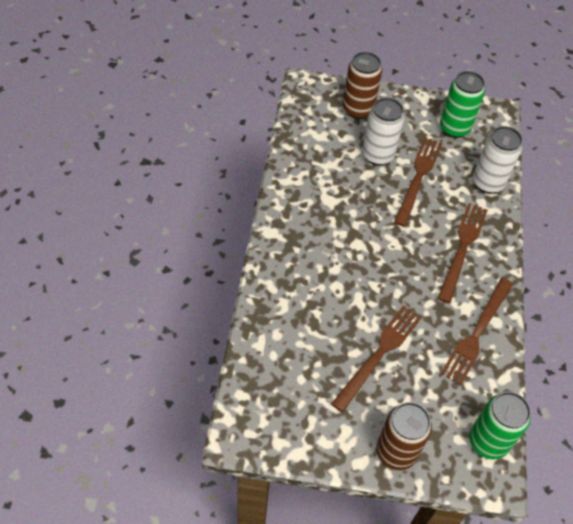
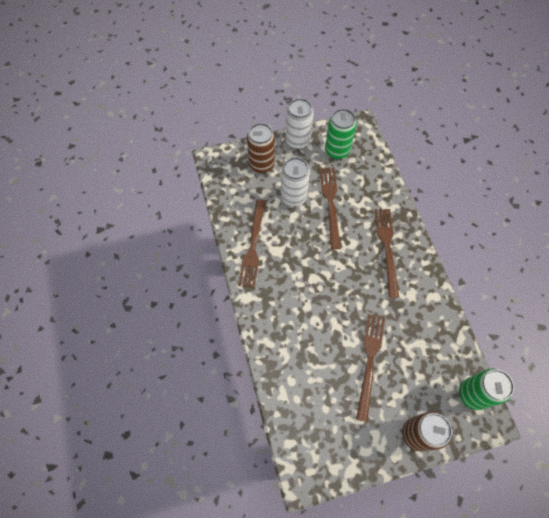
camera: 20 degrees left, 10 degrees up
(477, 333) = (427, 312): brown fork -> brown fork (253, 246)
(488, 183) = (380, 186): white can -> white can (297, 141)

